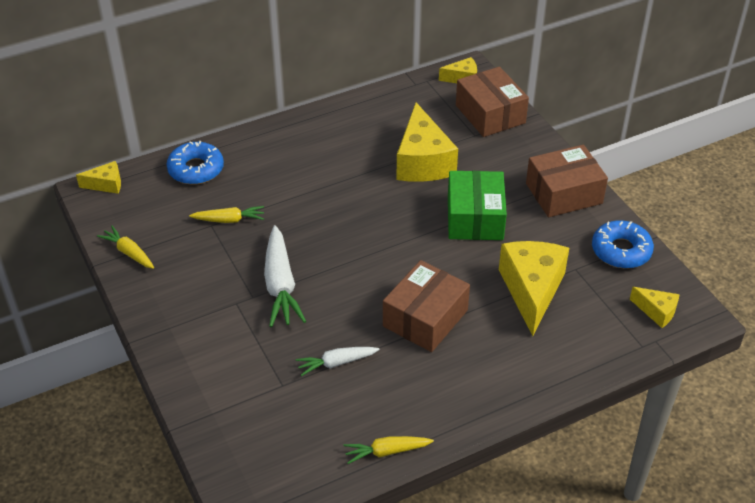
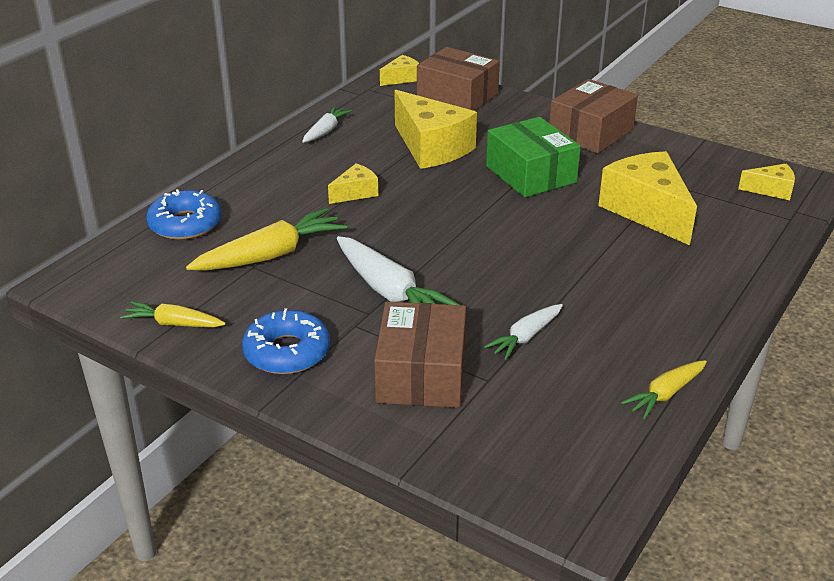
camera: 30 degrees left, 10 degrees down
(106, 184) = (81, 270): yellow cheese -> yellow cheese (355, 193)
(229, 220) = (270, 255): yellow carrot -> yellow carrot, size x1.72
(358, 115) = (325, 131): none -> white carrot
(425, 318) = (573, 267): brown box -> brown box (421, 374)
(621, 251) = (688, 157): blue donut -> blue donut (287, 352)

